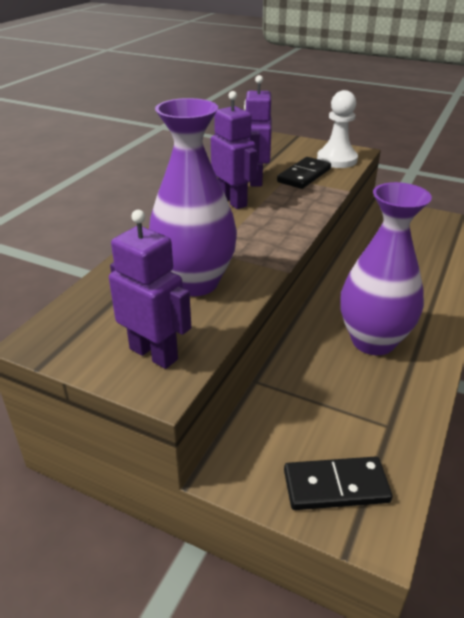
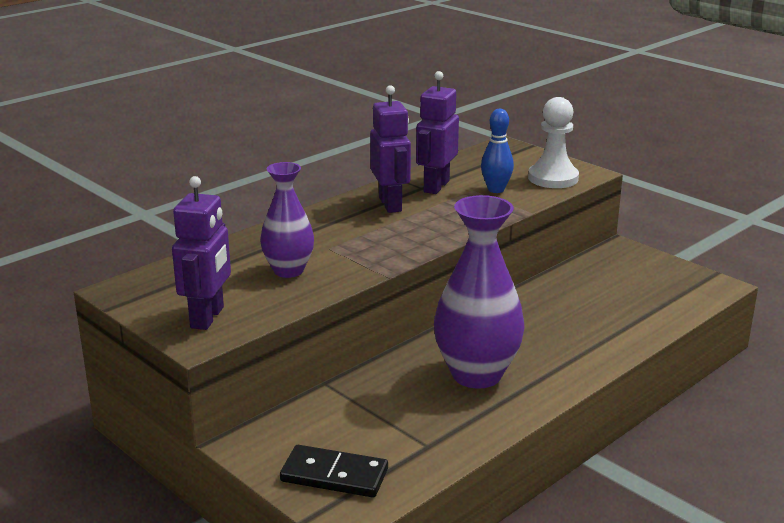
camera: 20 degrees right, 10 degrees down
(154, 354) = (208, 317): purple robot -> purple robot turned 45 degrees clockwise
(195, 283) = (288, 271): purple vase -> purple vase, size x0.61
(304, 175) = (496, 190): black domino -> blue bowling pin

